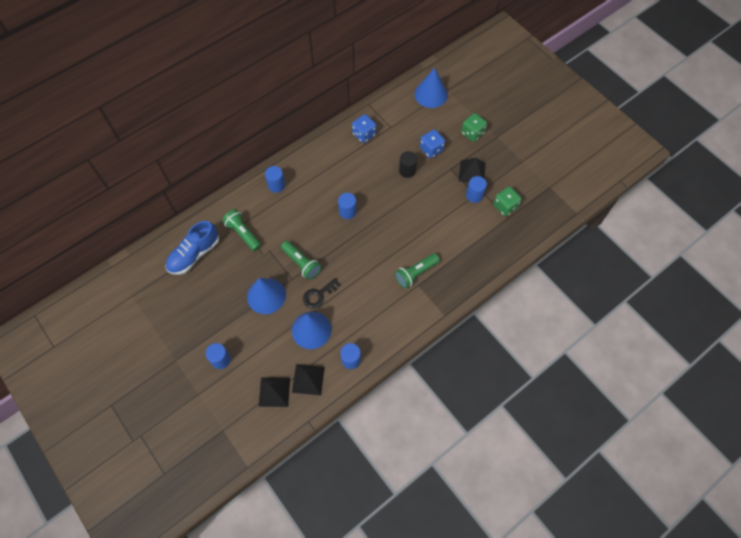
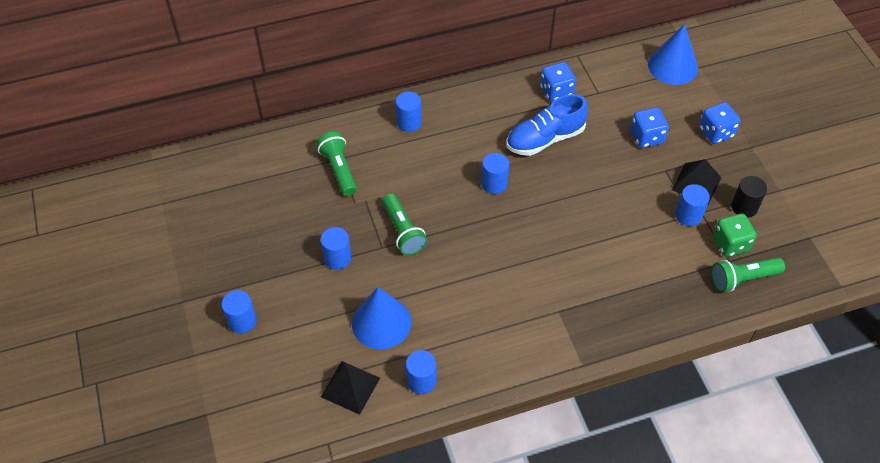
camera: 20 degrees right, 10 degrees down
(194, 254) = (263, 177): blue shoe -> blue shoe (545, 139)
(266, 295) = (337, 258): blue cone -> blue cylinder
(274, 392) = (296, 387): black pyramid -> none
(319, 295) = (410, 280): black key -> none
(407, 170) = (600, 155): black cylinder -> black cylinder (744, 207)
(415, 273) = (561, 294): green flashlight -> green flashlight (742, 279)
(472, 133) = (716, 132): green dice -> blue dice

